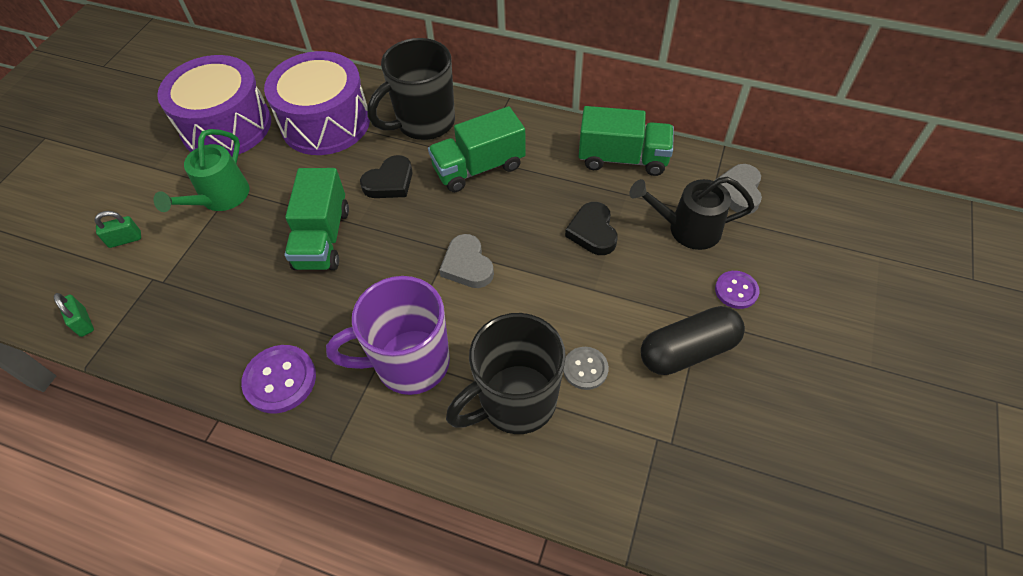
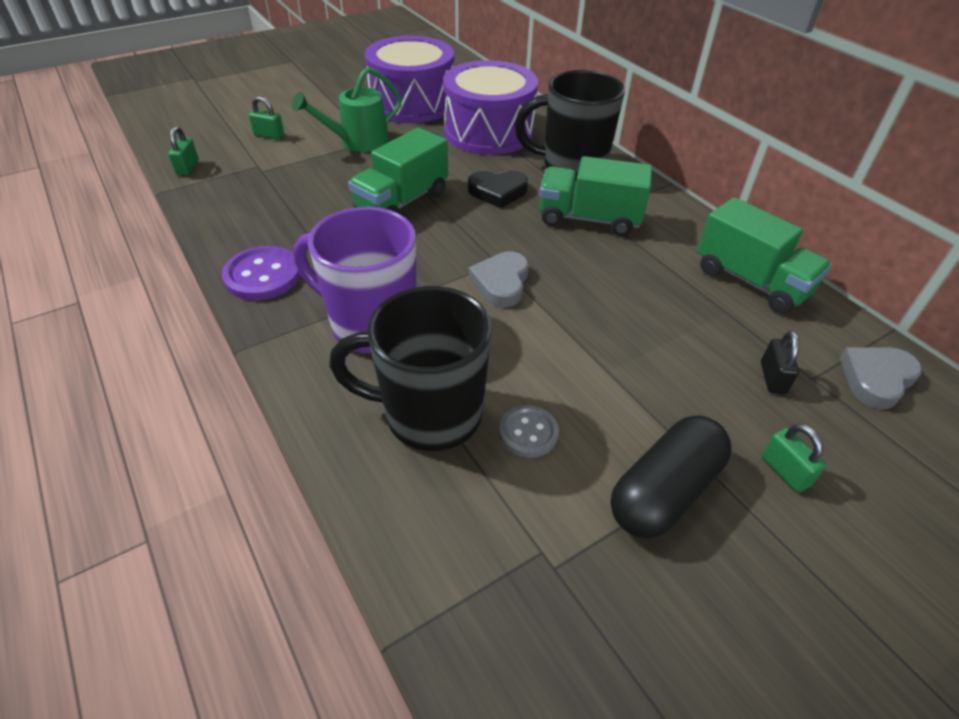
camera: 35 degrees right, 10 degrees down
(592, 232) = (655, 323): black heart -> none
(686, 229) = (772, 378): black watering can -> black padlock
(688, 350) = (664, 491): black capsule -> black capsule turned 60 degrees counterclockwise
(736, 290) = (784, 471): purple button -> green padlock

